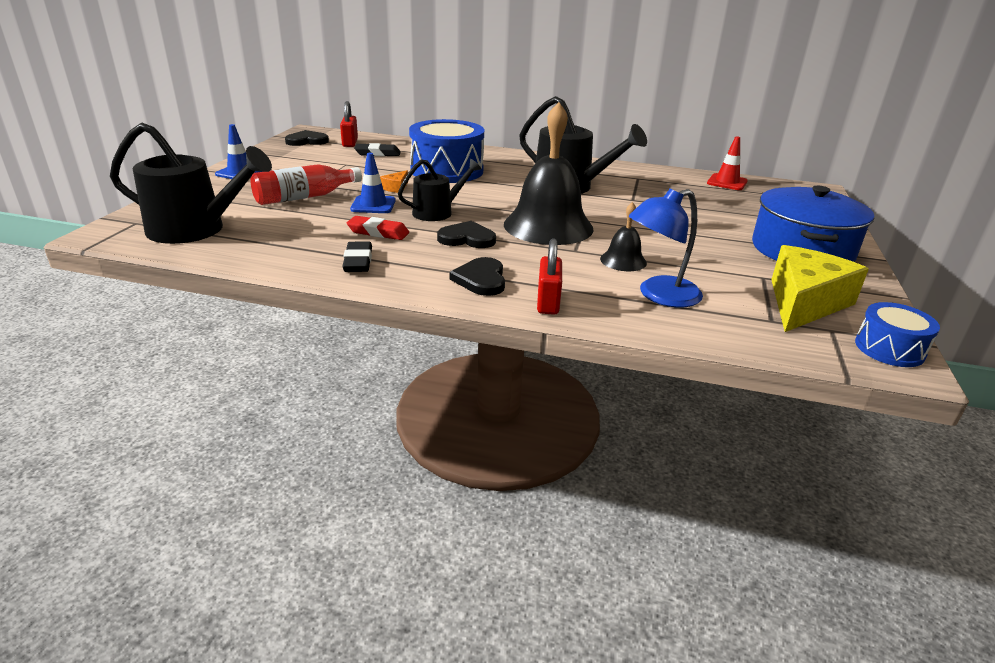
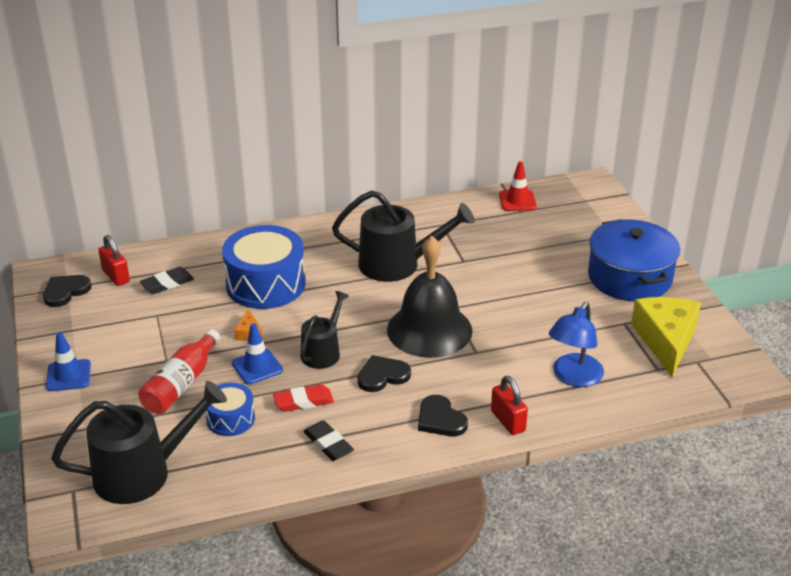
camera: 30 degrees left, 5 degrees up
(623, 260) = (520, 348): black bell -> none
(889, 349) = (737, 364): blue drum -> blue drum (230, 419)

